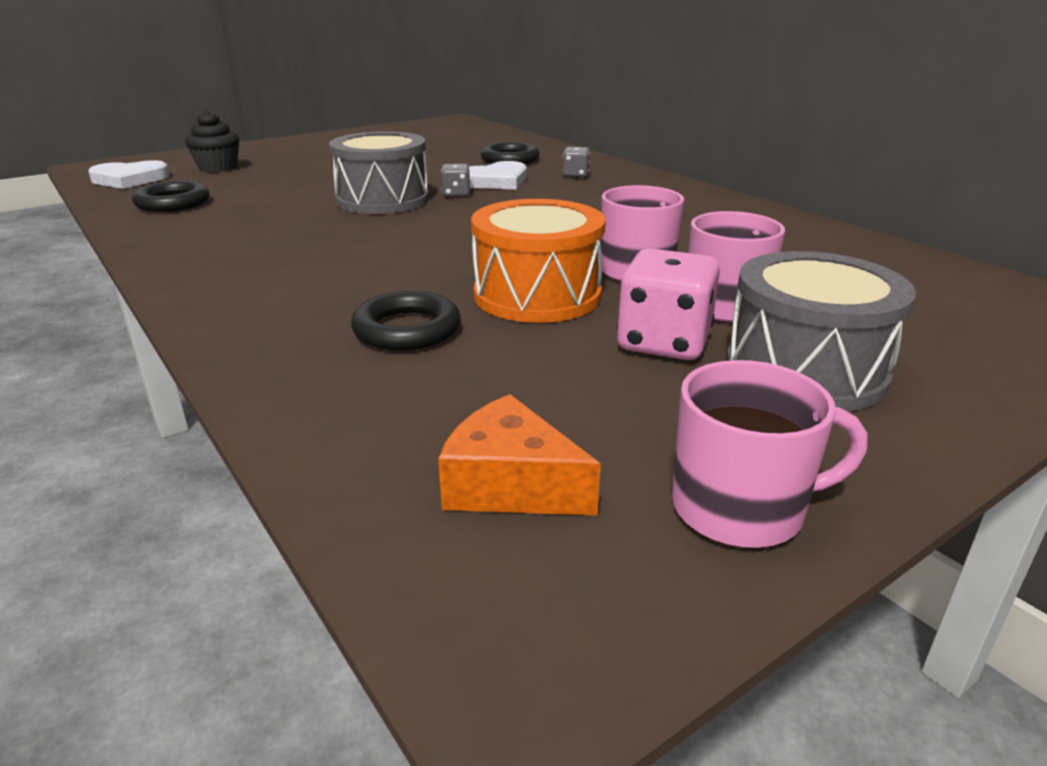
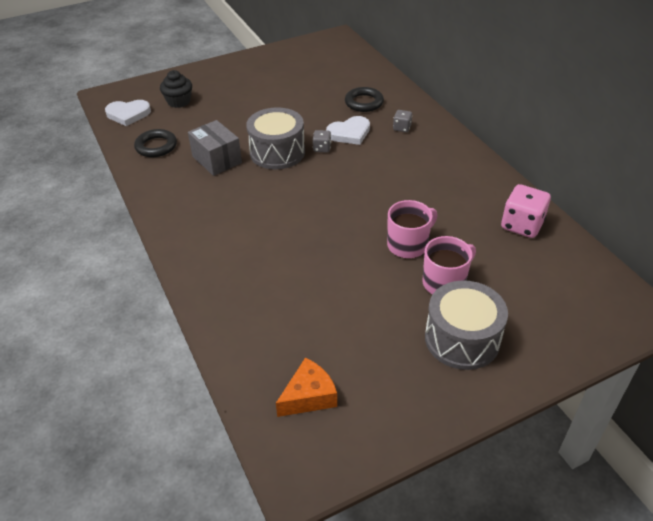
camera: 10 degrees right, 15 degrees up
(279, 210) = (217, 160): none -> grey box
(407, 329) = (278, 286): black ring -> none
(510, 484) = (309, 396): orange cheese -> orange cheese turned 105 degrees clockwise
(537, 295) = (348, 263): orange drum -> none
(664, 342) = (401, 310): pink dice -> pink dice (522, 225)
(740, 508) = (397, 420): pink mug -> none

